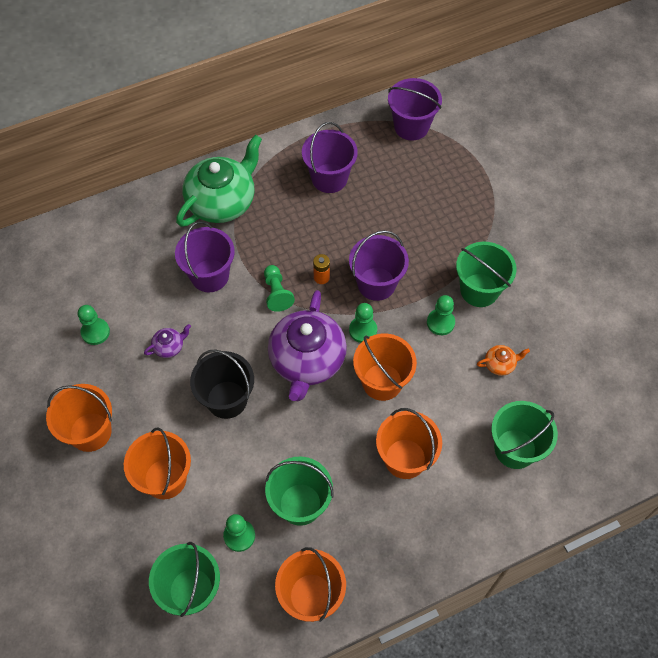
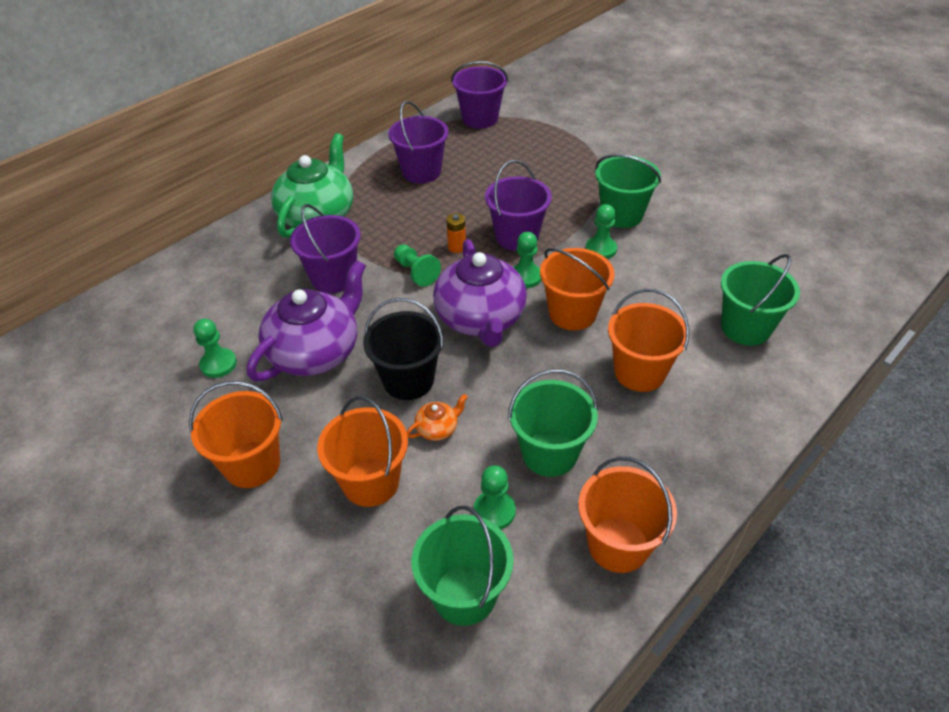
camera: 20 degrees left, 15 degrees down
(169, 346) = (316, 352): purple teapot -> purple teapot, size x2.44
(500, 364) = (681, 264): orange teapot -> orange teapot (437, 428)

